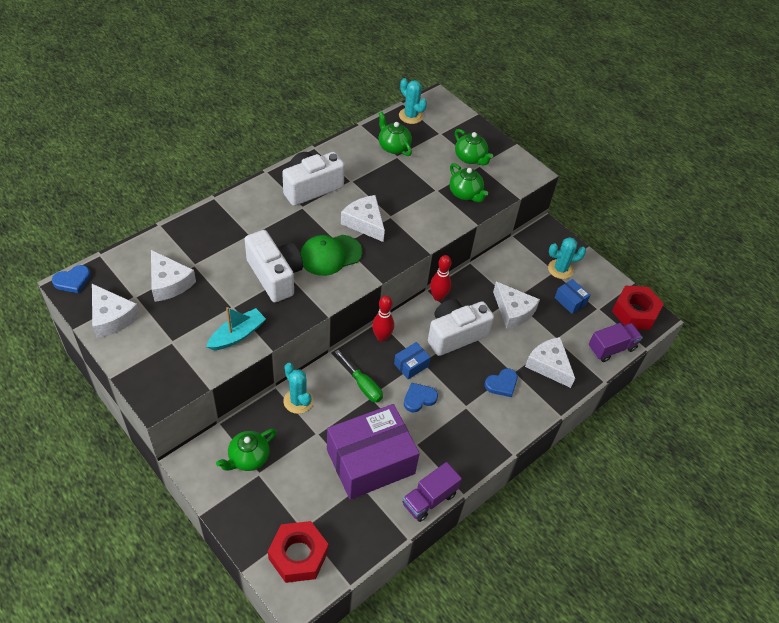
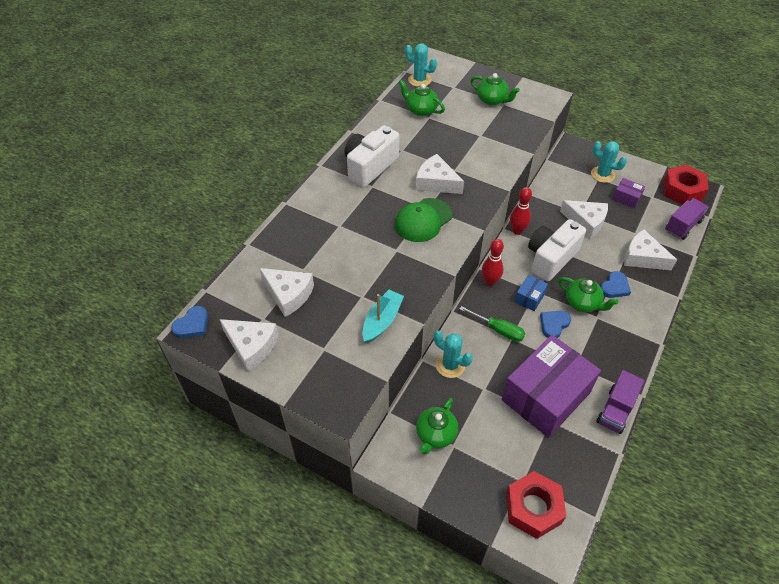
camera: 15 degrees left, 0 degrees up
(275, 276) = (384, 255): white camera -> none
(465, 194) = (507, 131): green teapot -> green teapot (582, 303)
(560, 269) = (602, 174): turquoise cactus -> turquoise cactus turned 60 degrees clockwise
(570, 301) = (626, 198): blue box -> purple box

